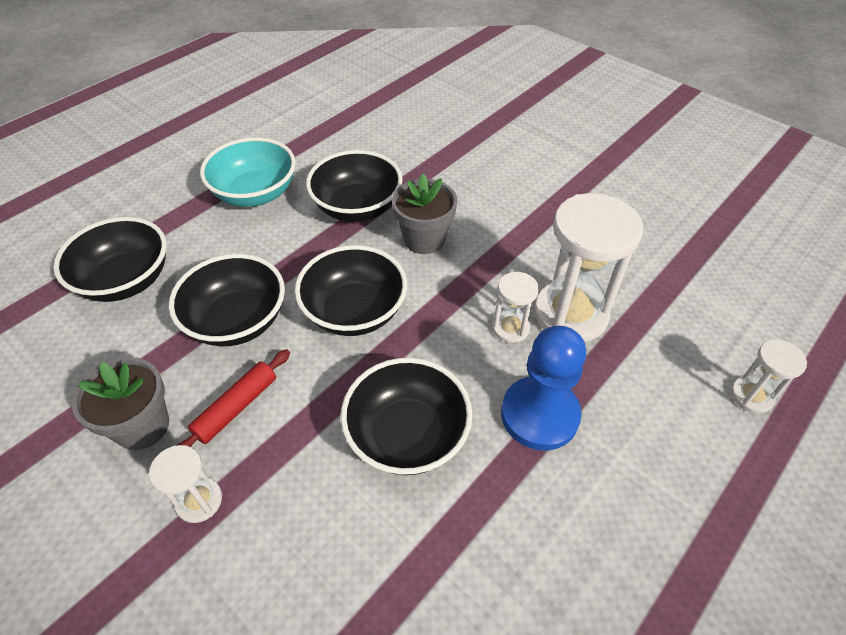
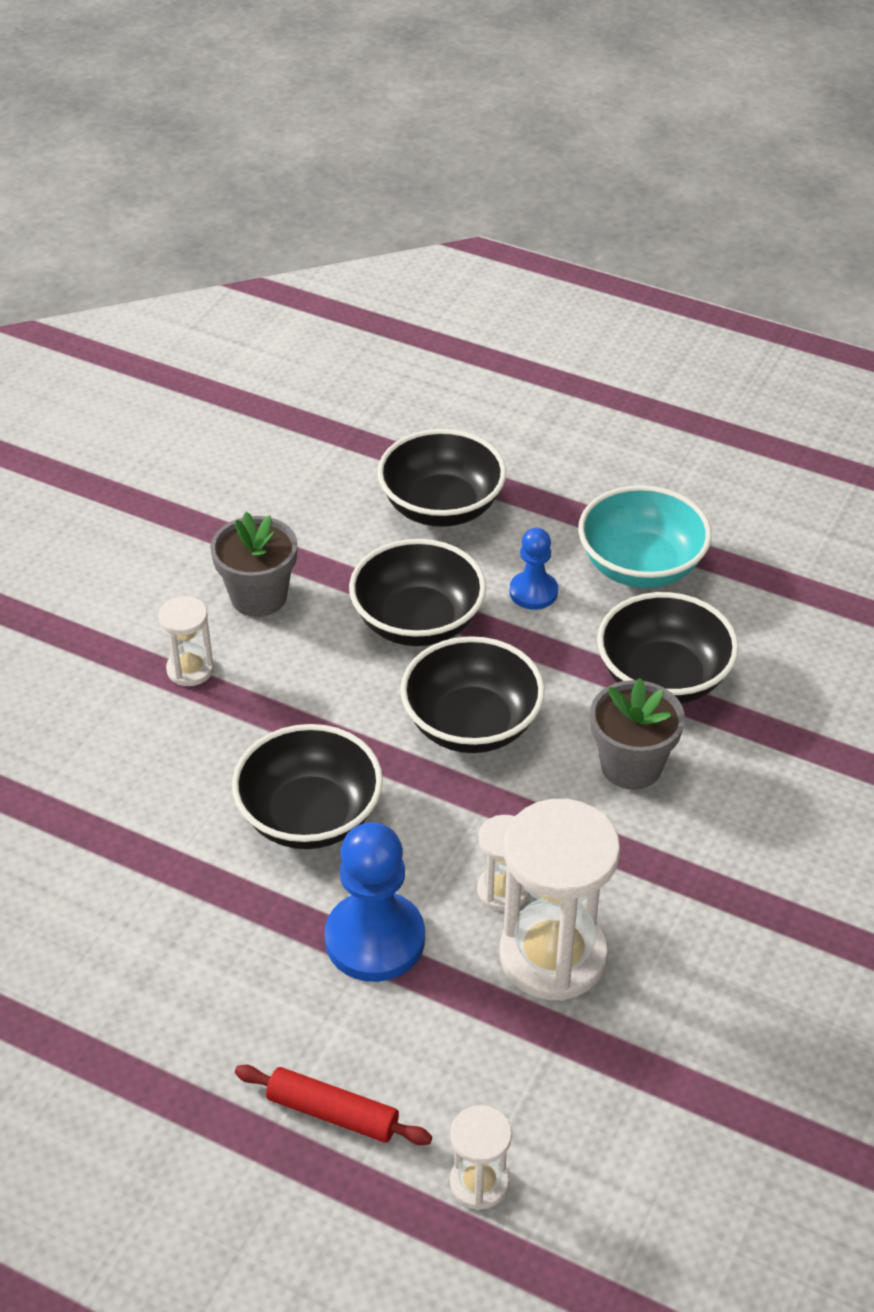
camera: 75 degrees right, 5 degrees down
(236, 407) = (302, 660): red rolling pin -> red rolling pin (332, 1113)
(246, 250) = (533, 592): none -> blue pawn

